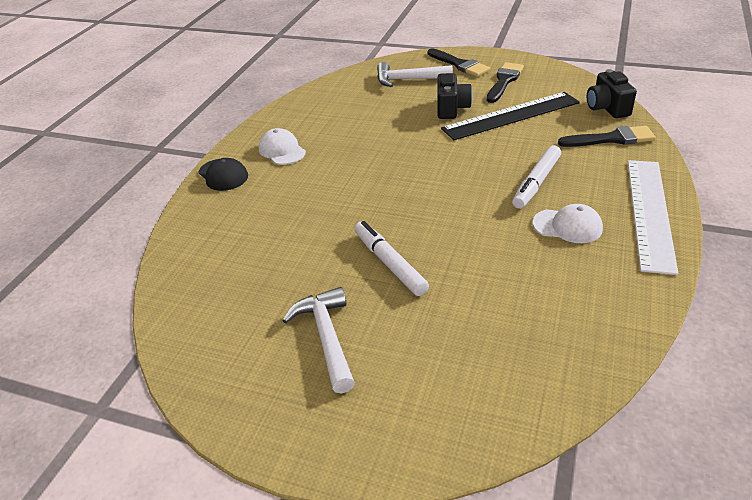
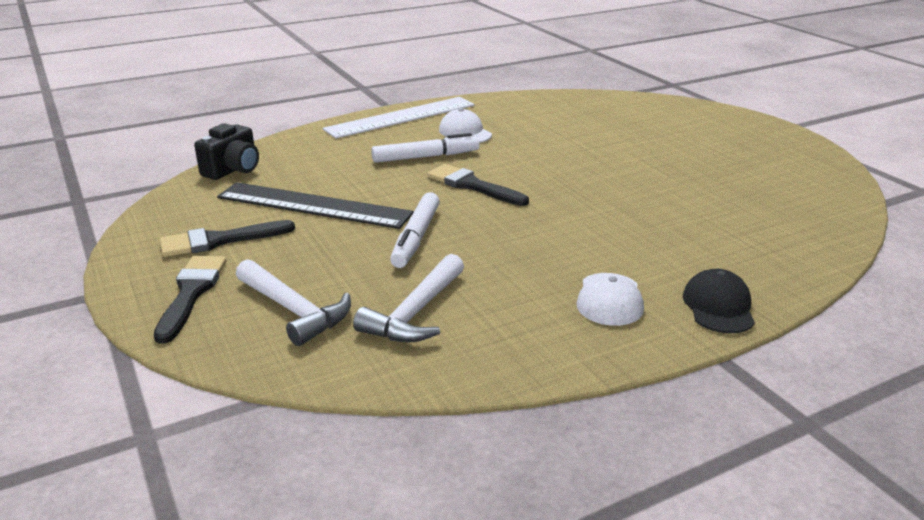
camera: 140 degrees left, 10 degrees down
(326, 337) = (719, 154): white hammer -> white hammer (415, 313)
(389, 263) = (624, 166): white marker -> white marker (416, 237)
(451, 108) = (342, 242): black camera -> none
(611, 139) = (301, 153): black brush -> black brush (472, 186)

